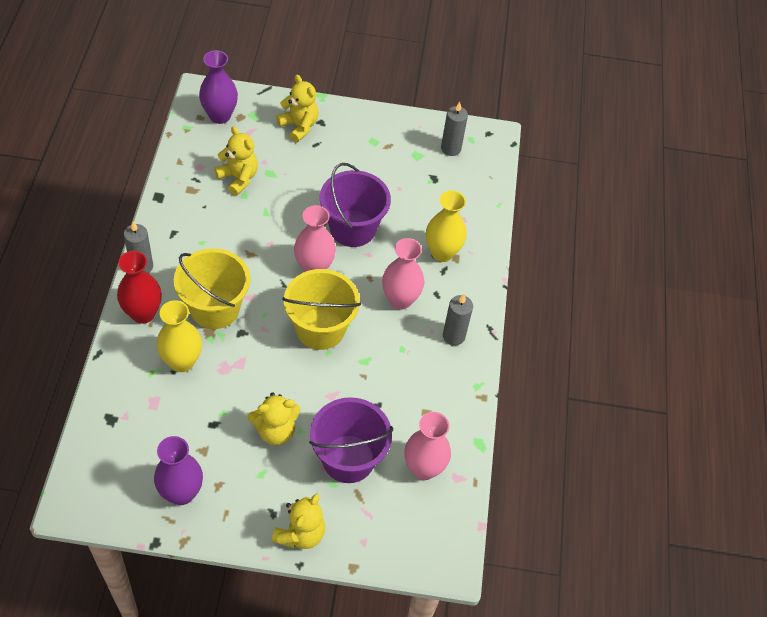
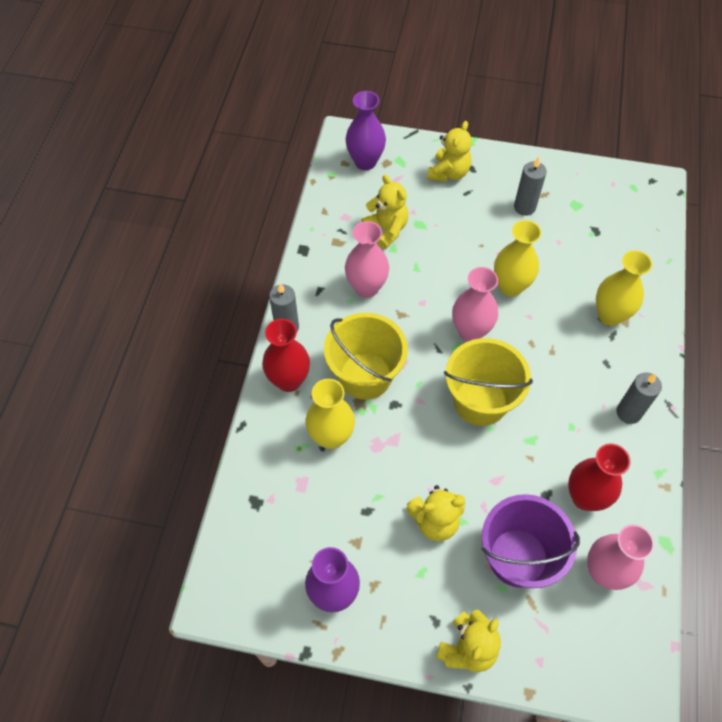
camera: 10 degrees right, 5 degrees up
(299, 126) = (448, 173): yellow teddy bear -> yellow teddy bear turned 60 degrees clockwise
(352, 228) = (510, 286): purple bucket -> yellow vase
(400, 300) = (566, 369): pink vase -> pink vase (366, 287)
(410, 407) = (585, 497): none -> red vase
(451, 148) = (612, 197): grey candle -> grey candle (524, 207)

